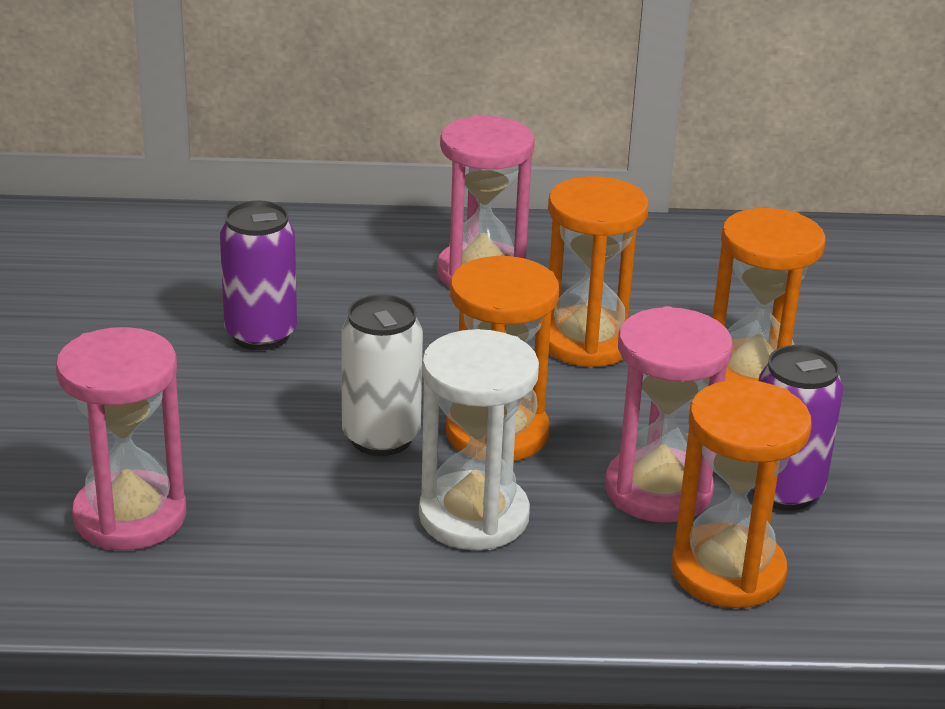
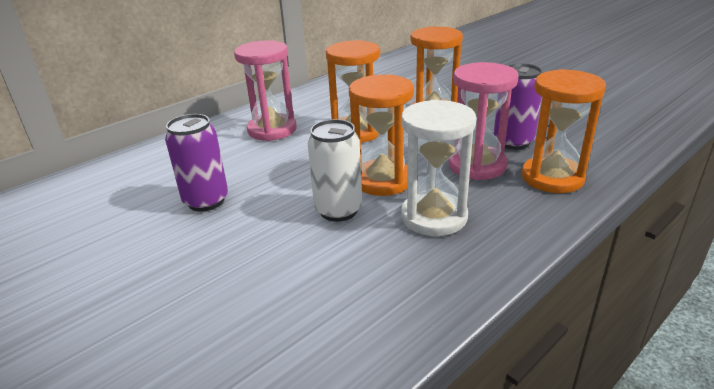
camera: 40 degrees left, 0 degrees up
(130, 516) = (272, 330): pink hourglass -> none

